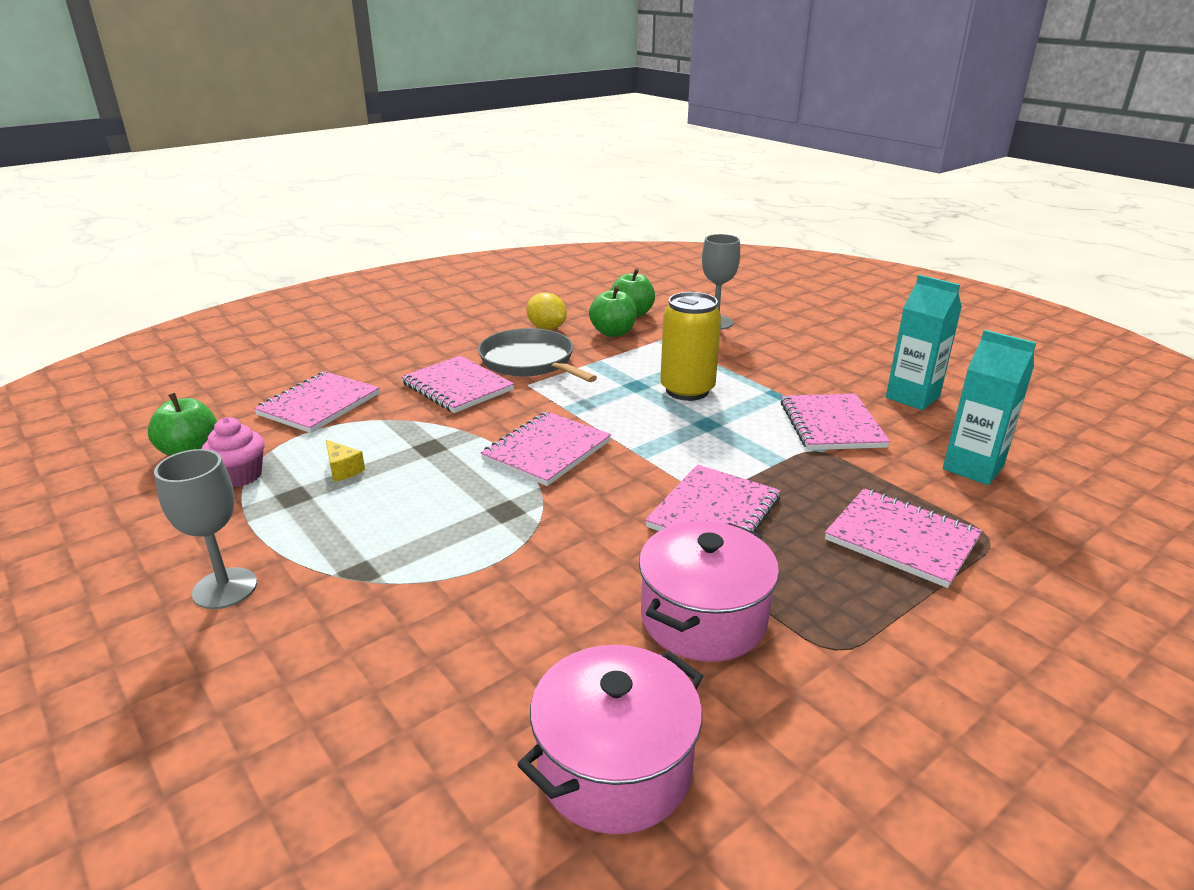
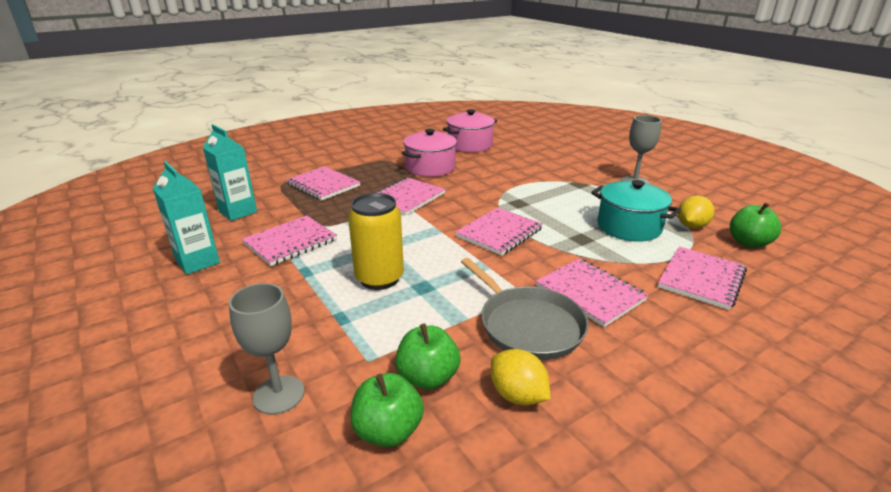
camera: 175 degrees left, 0 degrees up
(240, 476) = (691, 226): pink cupcake -> yellow lemon
(343, 470) = (629, 227): yellow cheese -> turquoise pot
(831, 425) = (290, 242): pink notebook -> pink notebook turned 45 degrees clockwise

